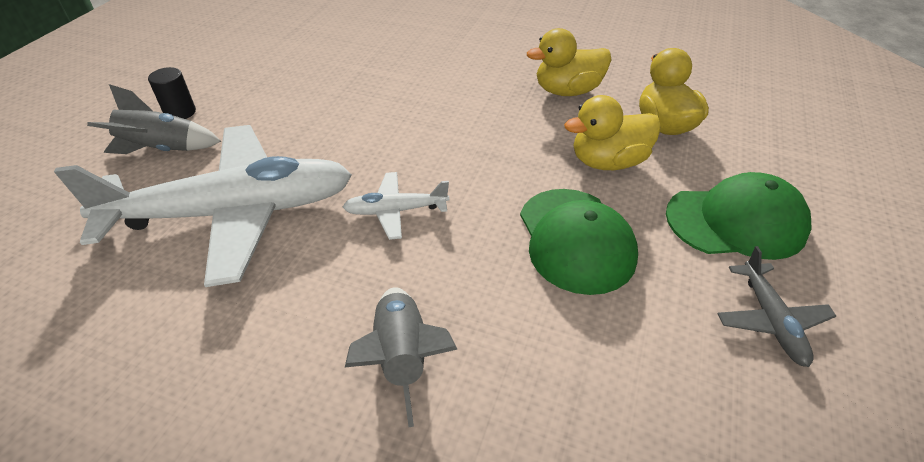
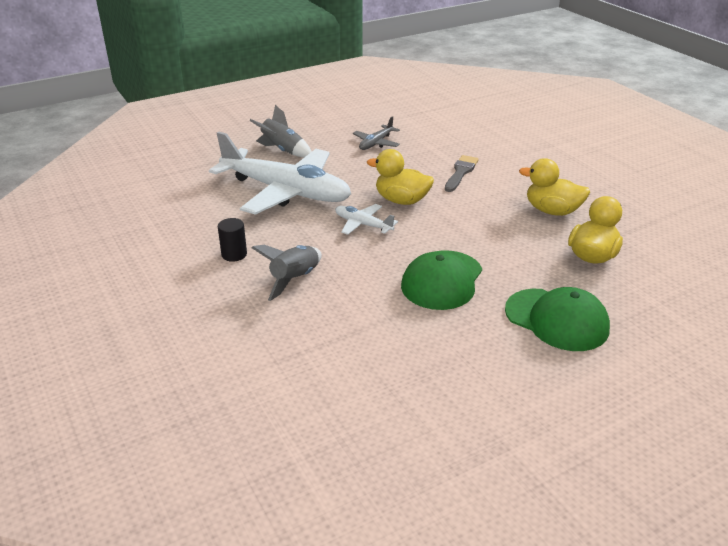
camera: 40 degrees right, 10 degrees down
(180, 112) = (309, 136): black cylinder -> black cylinder (234, 254)
(426, 85) = (461, 172): none -> grey brush
(608, 162) = (519, 257): yellow duck -> yellow duck (401, 200)
(770, 320) = (501, 363): grey plane -> grey plane (376, 143)

